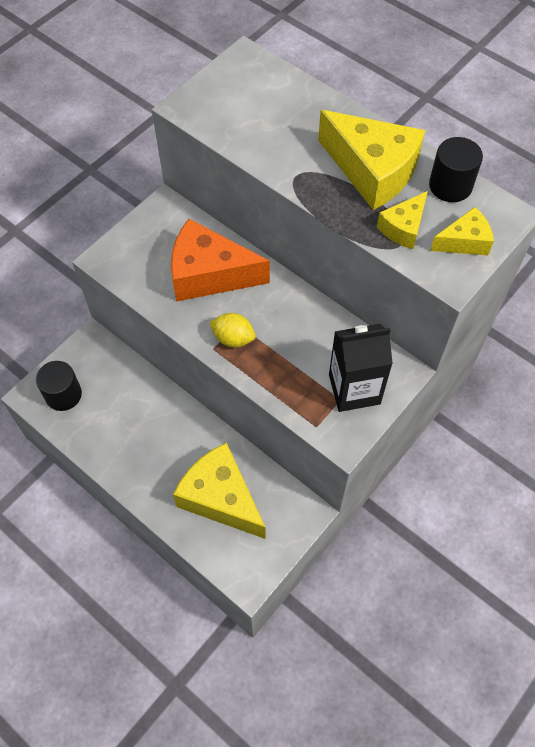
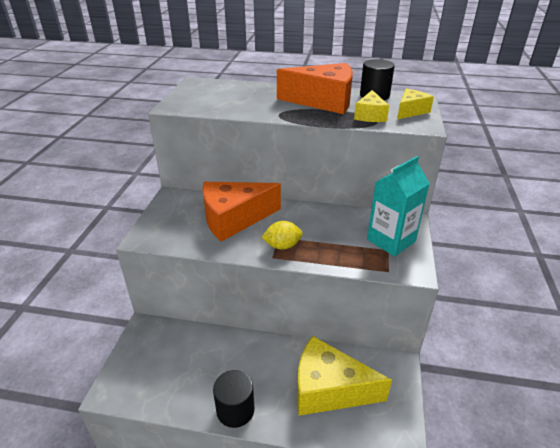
camera: 30 degrees left, 25 degrees down
(63, 395) = (140, 377): black cylinder -> black cylinder (235, 410)
(354, 389) = (391, 240): black carton -> turquoise carton
(372, 171) = (323, 101): yellow cheese -> orange cheese

